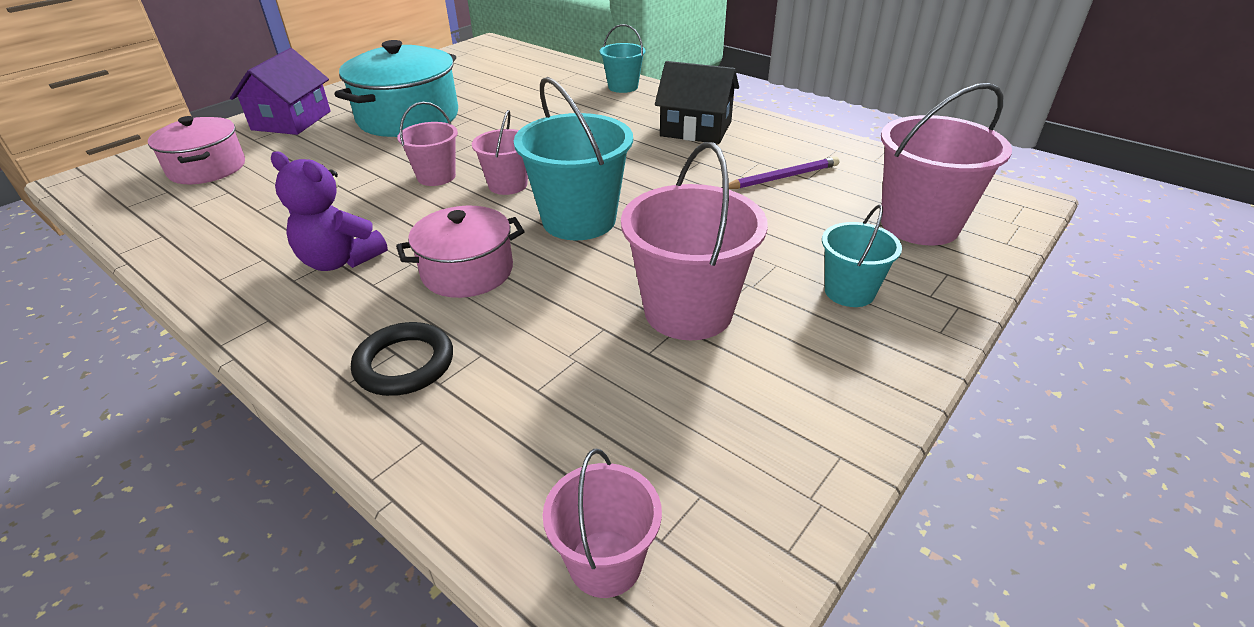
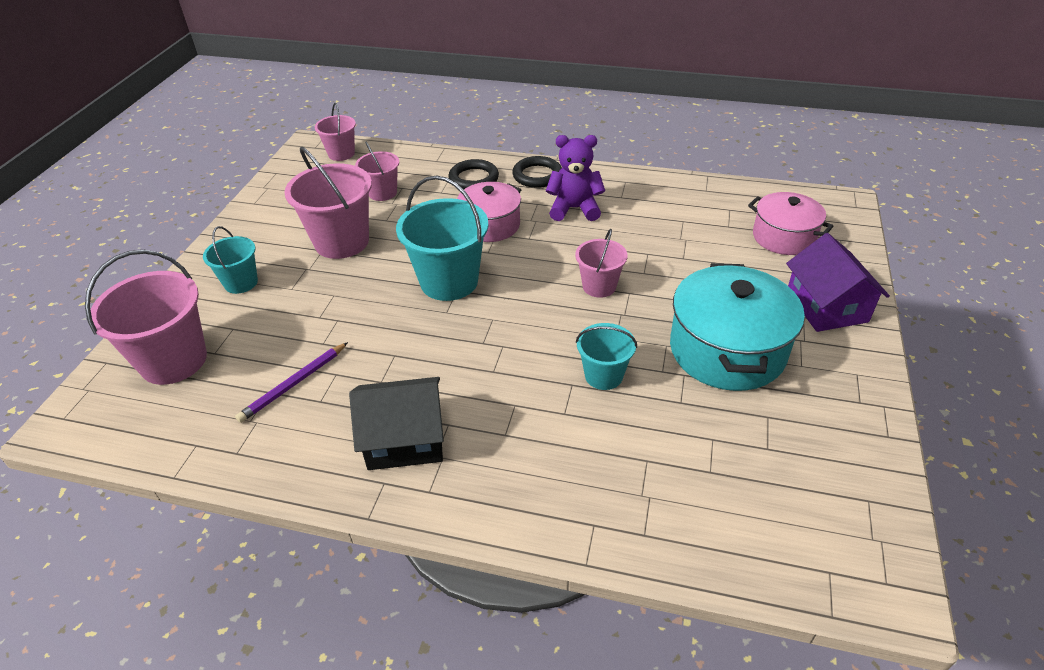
camera: 155 degrees right, 5 degrees up
(307, 333) = (537, 175): none -> black ring
(508, 185) = (532, 296): pink bucket -> pink bucket (382, 193)
(623, 87) = (548, 513): turquoise bucket -> turquoise bucket (603, 375)

